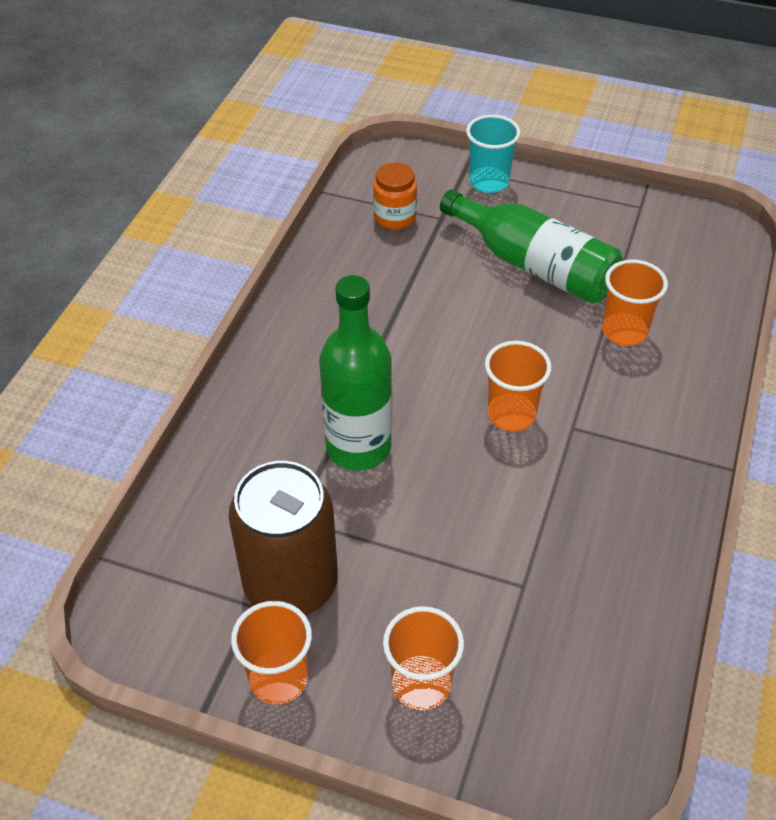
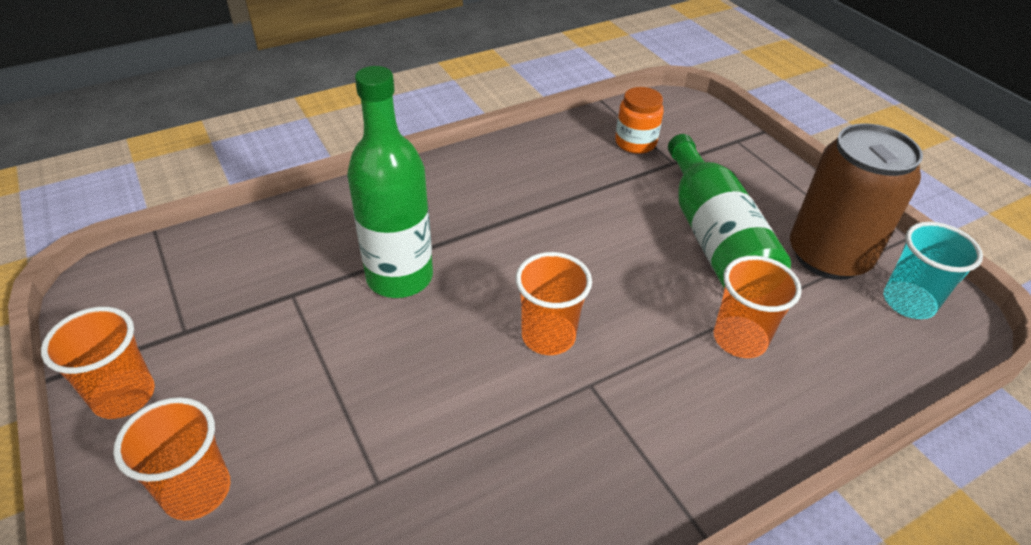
camera: 40 degrees right, 5 degrees down
(291, 584) = (225, 336): brown can -> brown can (828, 256)
(488, 182) = (747, 159): turquoise cup -> turquoise cup (908, 302)

